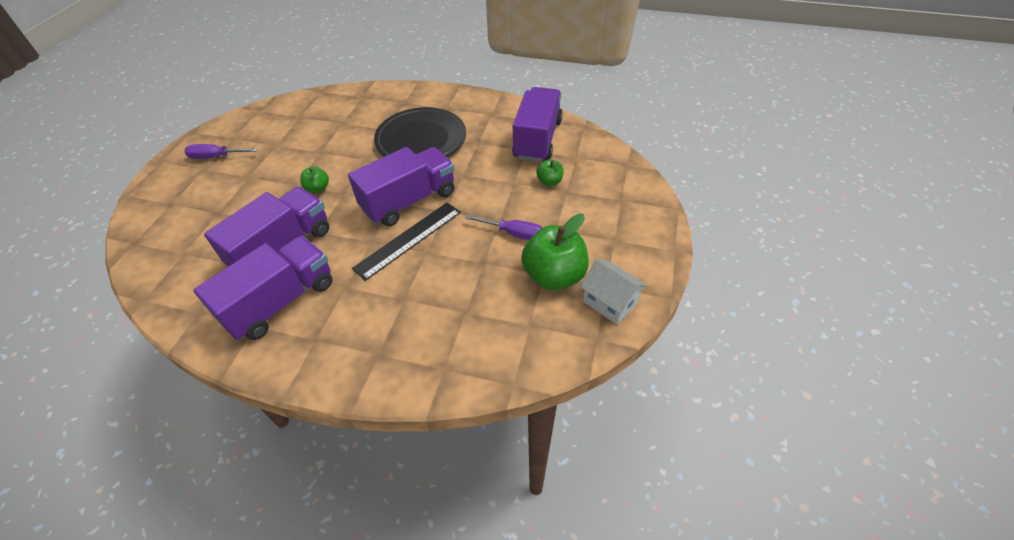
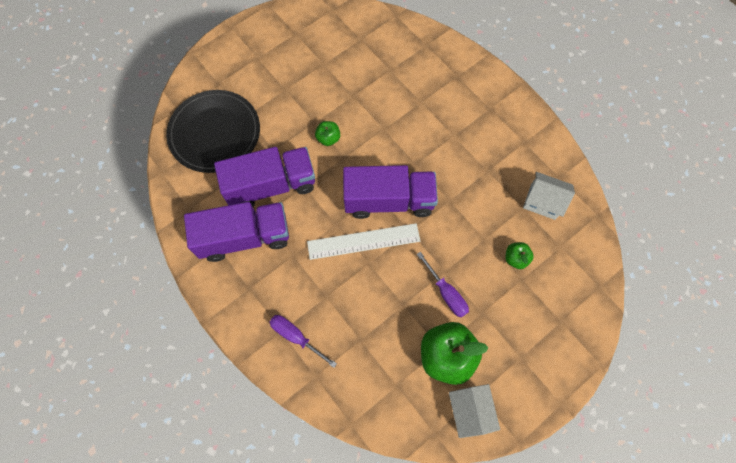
camera: 35 degrees right, 20 degrees up
(216, 157) = (273, 49): purple screwdriver -> purple screwdriver (296, 337)
(408, 239) = (363, 241): black ruler -> white ruler
(421, 139) = (442, 134): black plate -> black plate (215, 133)
(537, 139) = (542, 202): purple truck -> white house

